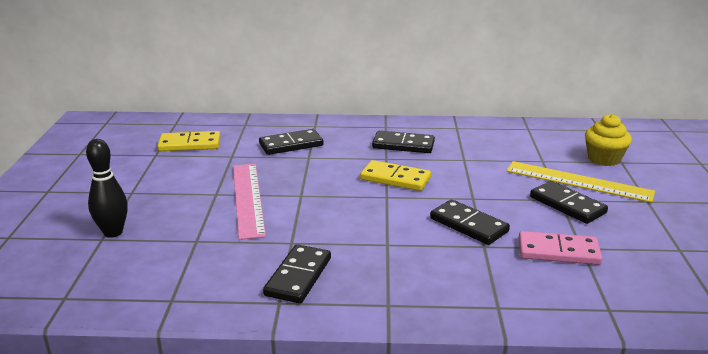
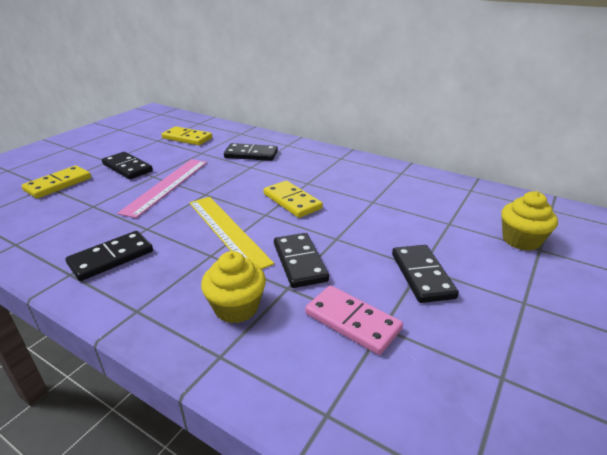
camera: 30 degrees right, 5 degrees up
(113, 232) = (58, 184): black bowling pin -> yellow domino
(403, 145) = (335, 176): black domino -> black domino (127, 168)
(465, 273) = (236, 307): none -> yellow cupcake
(578, 181) = (464, 255): yellow ruler -> yellow ruler (227, 231)

